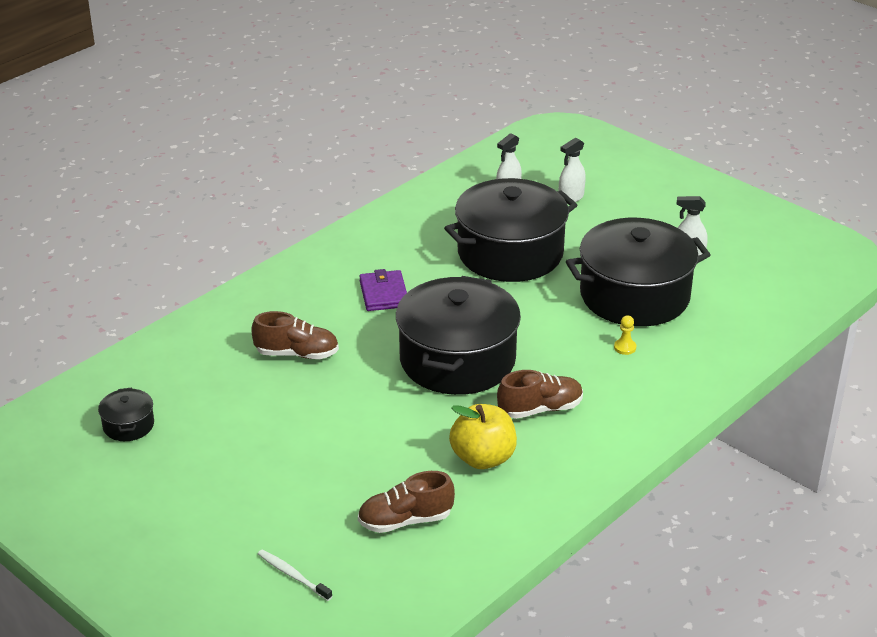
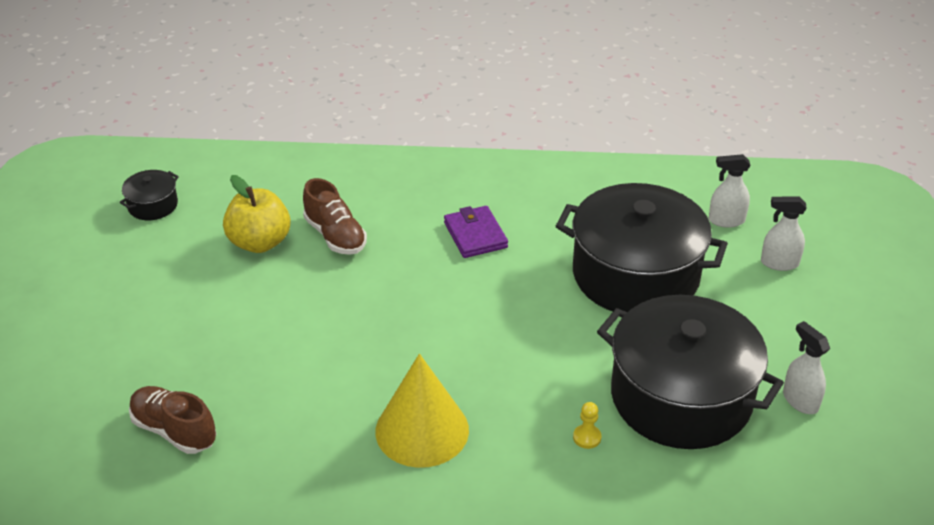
camera: 50 degrees right, 5 degrees up
(292, 575) = (45, 402): white toothbrush -> none
(384, 294) = (475, 235): purple wallet -> purple wallet turned 60 degrees counterclockwise
(457, 360) = (434, 333): black pot -> none
(483, 458) = (309, 432): yellow apple -> yellow apple (260, 242)
(540, 409) = (422, 430): brown shoe -> yellow cone

